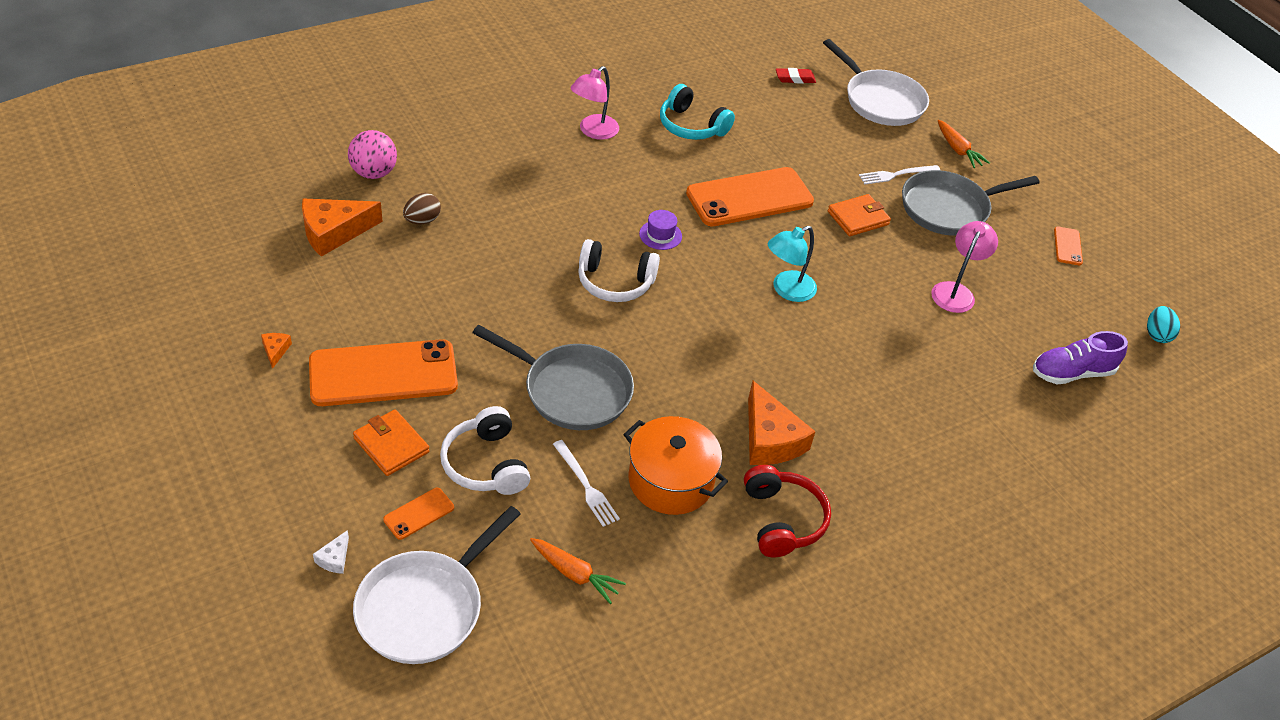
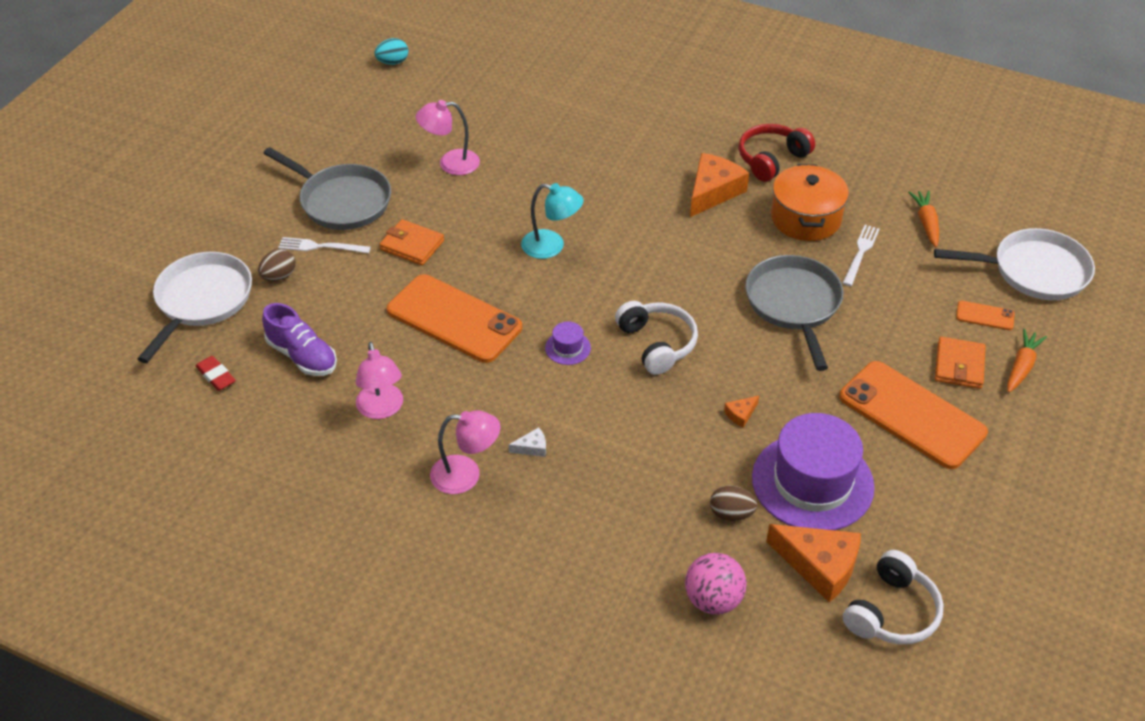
camera: 120 degrees left, 0 degrees up
(275, 350) = (976, 496): orange cheese -> orange cheese (740, 414)
(334, 558) = (1065, 332): white cheese -> white cheese (532, 447)
(396, 275) = (812, 482): none -> purple hat
(485, 464) = (908, 309): white headphones -> white headphones (892, 612)
(691, 126) = (381, 409): turquoise headphones -> pink lamp
(878, 142) = (279, 276): none -> brown egg
(897, 174) = (321, 246): white fork -> white fork turned 150 degrees clockwise
(958, 150) = (241, 225): orange carrot -> orange carrot (1021, 366)
(1068, 246) = (326, 127): orange phone -> none
(1072, 373) = (481, 87): purple shoe -> purple shoe (302, 356)

